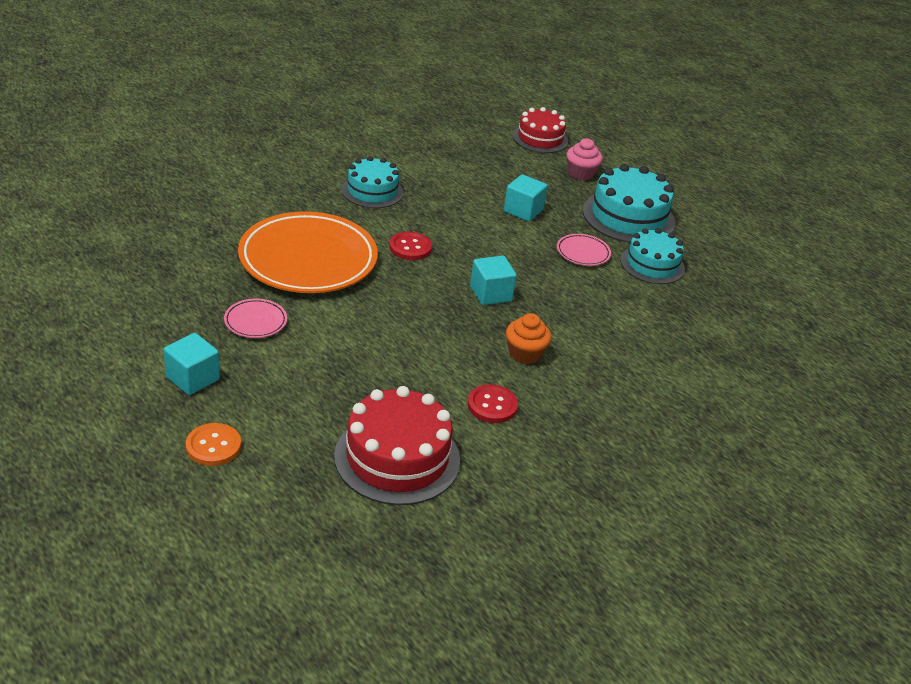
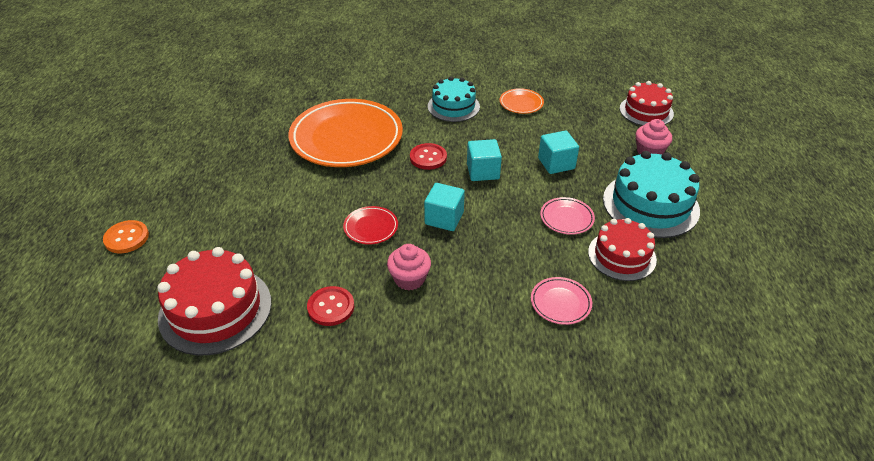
camera: 45 degrees right, 5 degrees up
(192, 378) = (175, 187): turquoise cube -> turquoise cube (483, 171)
(255, 321) = (259, 166): pink plate -> pink plate (560, 303)
(430, 167) = (521, 103): none -> orange plate
(440, 328) = (371, 227): none -> red plate
(525, 353) = (409, 279): orange cupcake -> pink cupcake
(652, 264) = (622, 256): turquoise cake -> red cake

